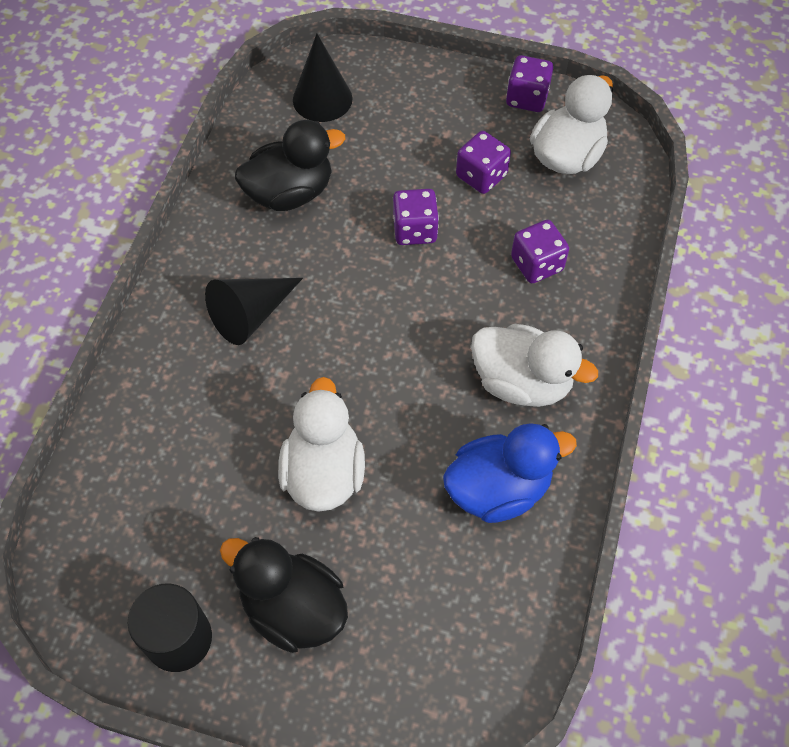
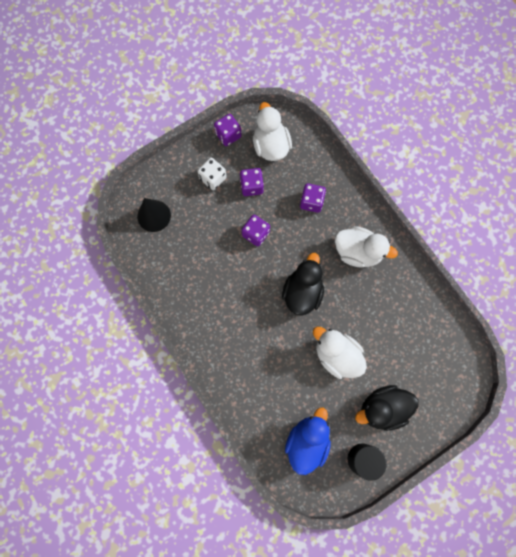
camera: 50 degrees left, 15 degrees up
(251, 315) = (242, 330): black cone -> none
(290, 193) = (193, 268): black duck -> black duck (302, 292)
(445, 124) = (213, 178): none -> white dice
(498, 489) = (394, 298): blue duck -> blue duck (307, 441)
(522, 382) = (358, 252): white duck -> white duck turned 45 degrees clockwise

